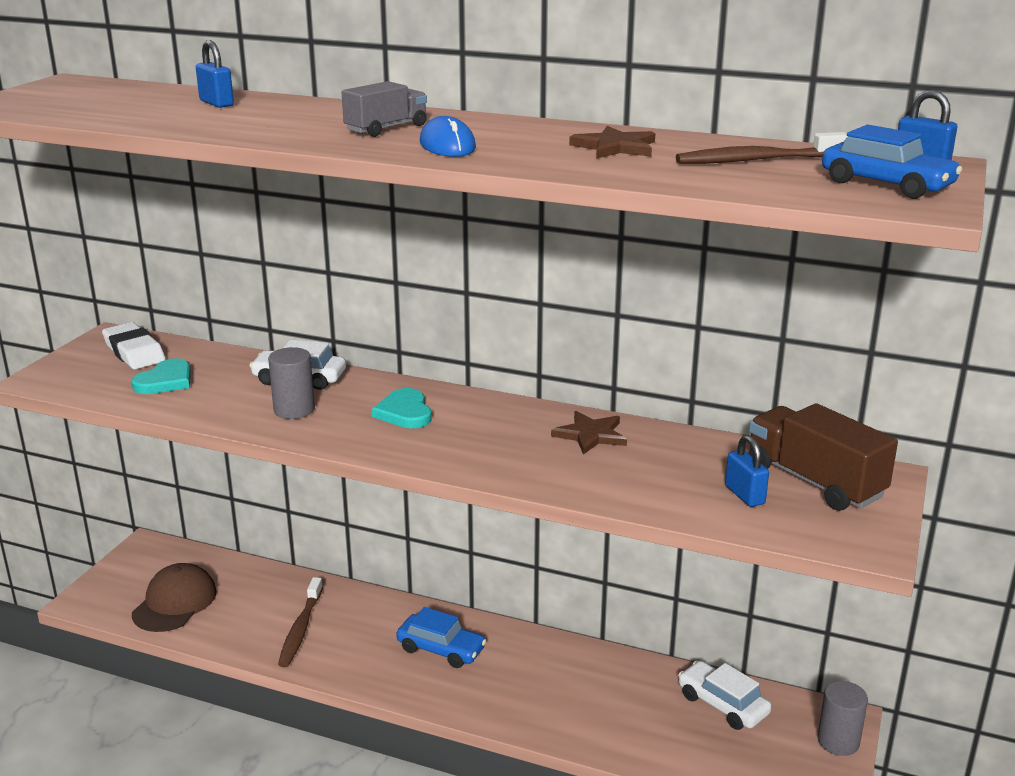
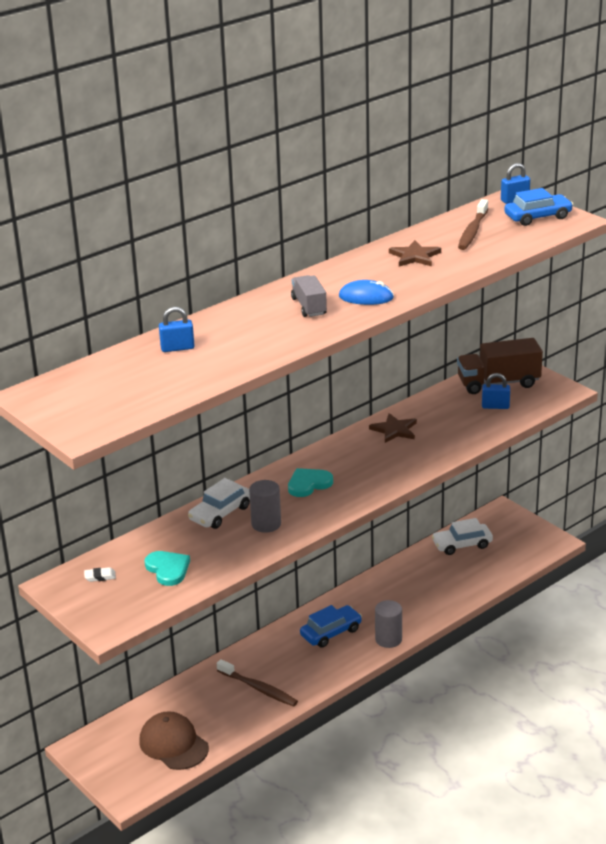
camera: 60 degrees left, 5 degrees up
(134, 352) = (100, 577): white eraser -> white eraser, size x0.46
(404, 412) = (308, 484): turquoise heart -> turquoise heart turned 135 degrees clockwise
(838, 741) = (516, 519): grey cylinder -> grey cylinder (388, 639)

